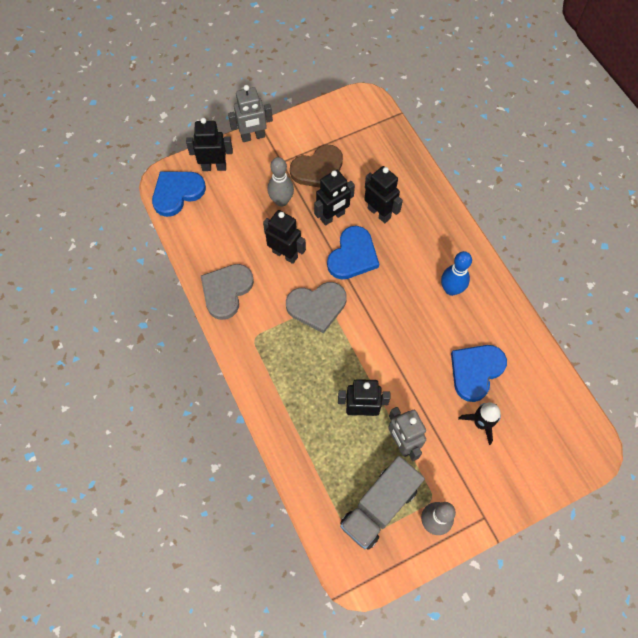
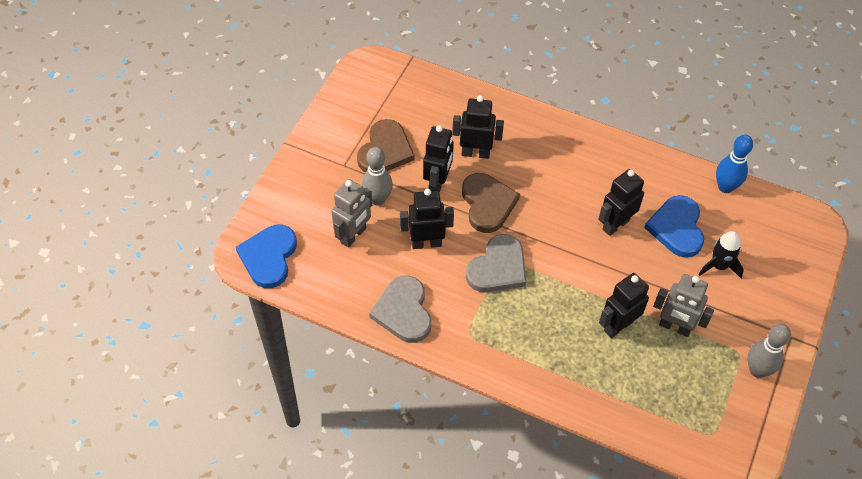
camera: 40 degrees left, 10 degrees down
(214, 167) = (282, 210): black robot -> black robot (615, 225)
(253, 137) = (294, 160): grey robot -> grey robot (353, 235)
(353, 256) = (487, 204): blue heart -> brown heart
(379, 506) = (706, 392): grey truck -> none
(451, 289) = (595, 176): blue bowling pin -> blue bowling pin (725, 187)

